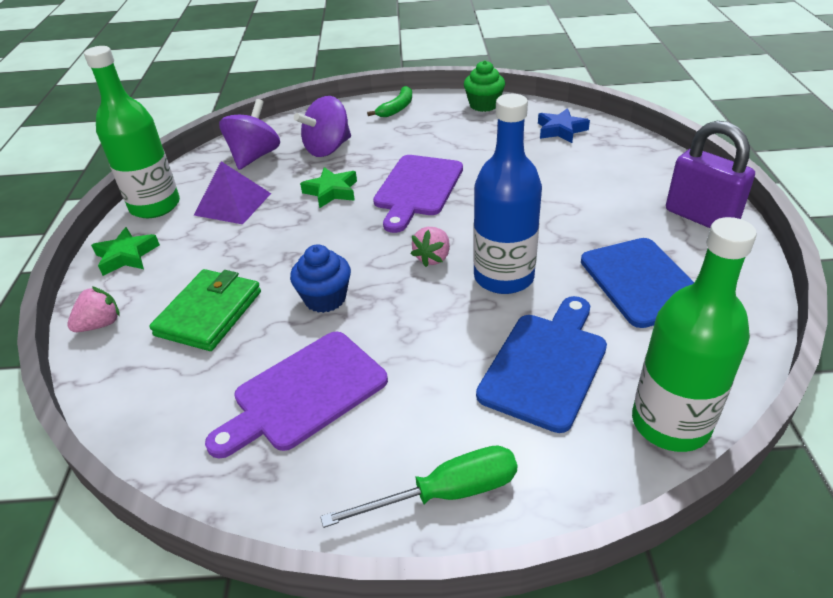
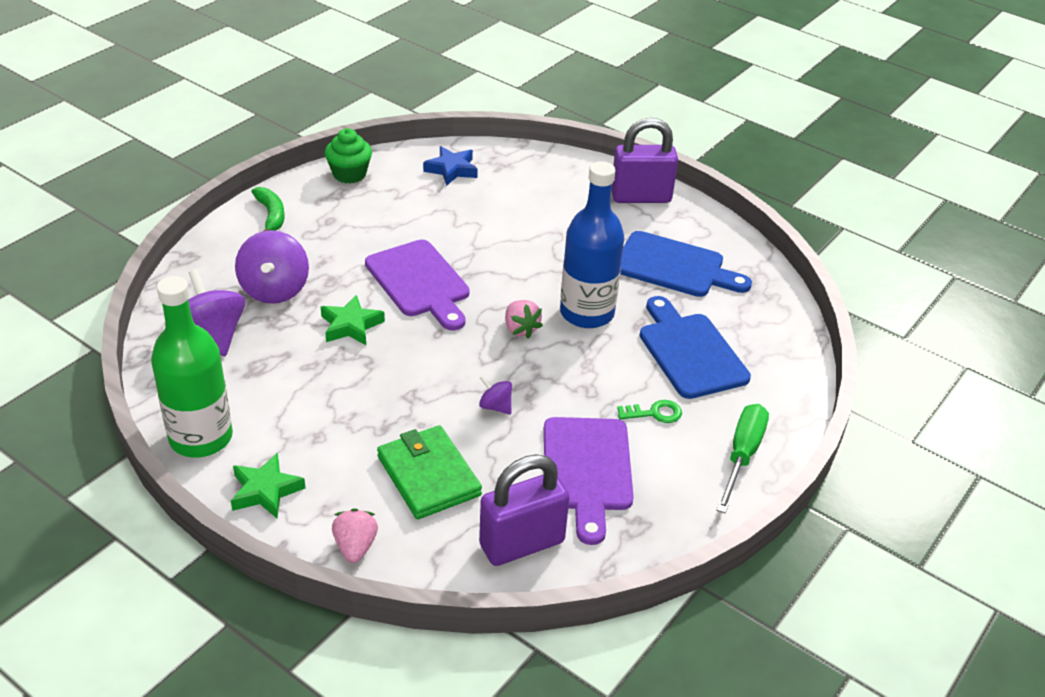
camera: 55 degrees left, 0 degrees up
(173, 408) = (522, 544): none -> purple padlock
(233, 204) = (278, 389): purple pyramid -> none
(325, 298) = (495, 406): blue cupcake -> purple spinning top
(429, 392) = (654, 413): none -> green key
(670, 423) = (786, 340): green bottle -> none

